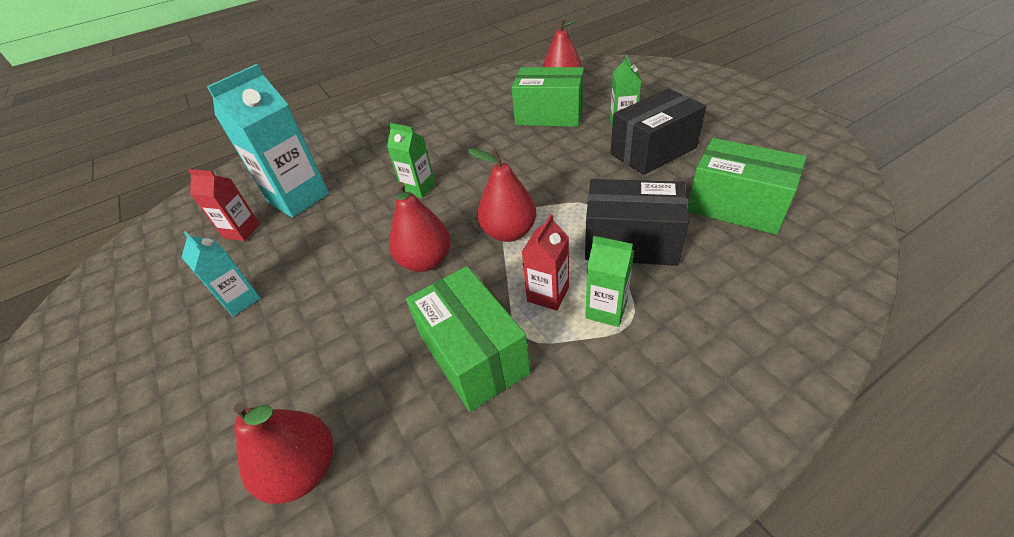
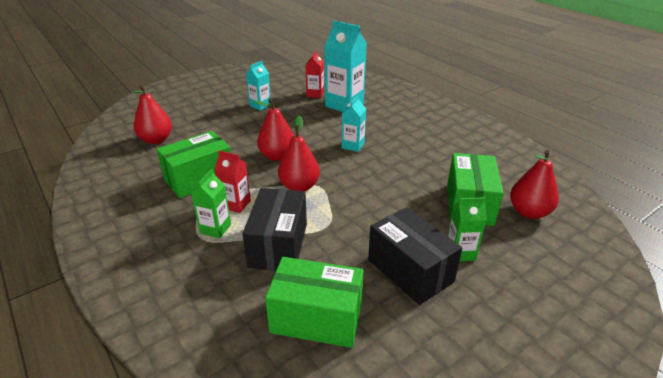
camera: 80 degrees right, 10 degrees down
(419, 188) = (353, 146): green carton -> turquoise carton
(736, 206) = (316, 318): green box -> green box turned 75 degrees clockwise

